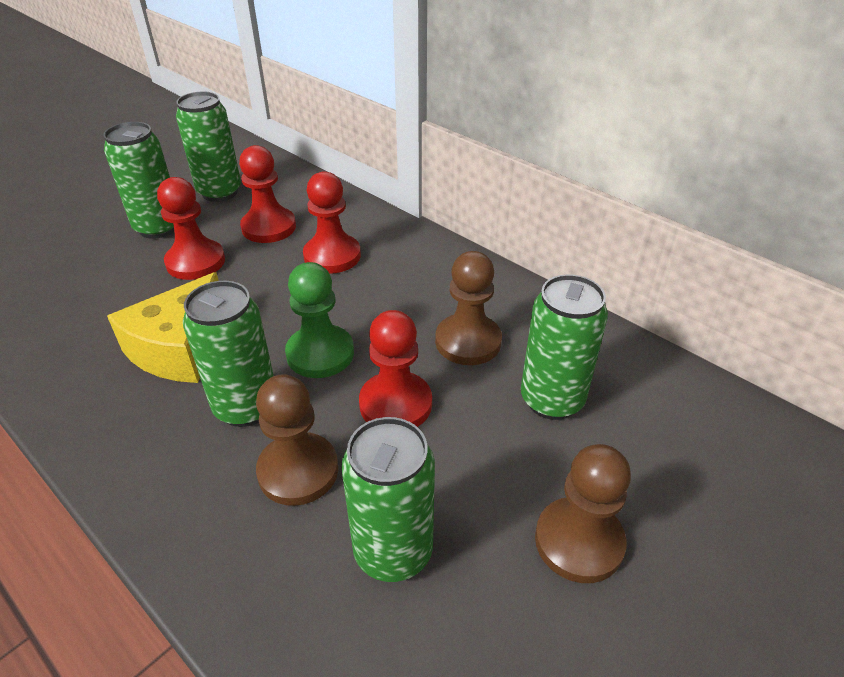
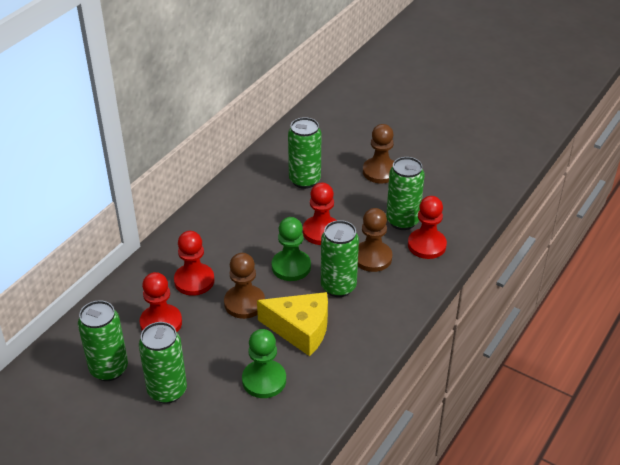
camera: 100 degrees left, 0 degrees up
(113, 302) = (264, 380): none -> green pawn
(195, 262) = (210, 351): red pawn -> red pawn (426, 245)
(468, 341) = (268, 211): brown pawn -> brown pawn (244, 303)

